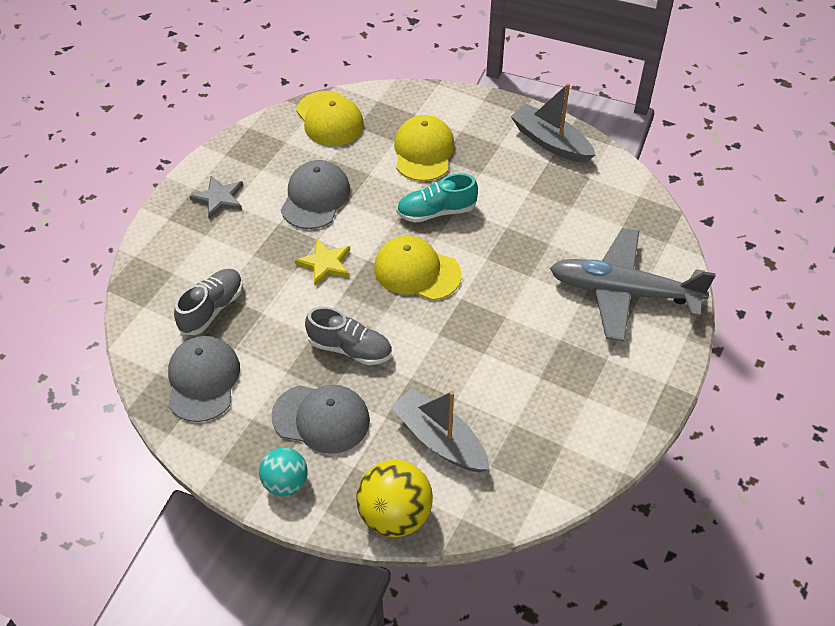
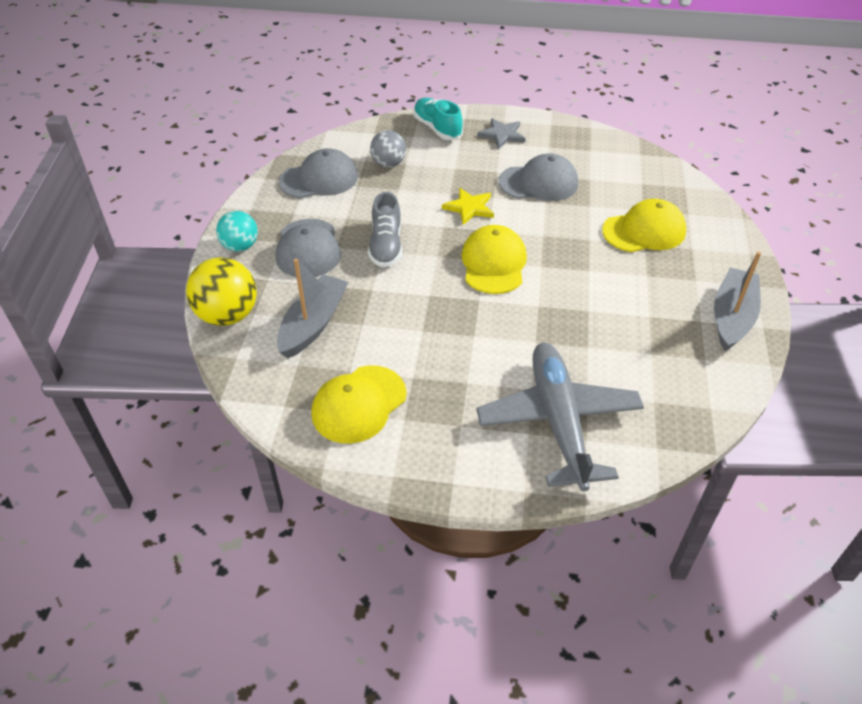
camera: 70 degrees right, 5 degrees down
(212, 309) = (388, 164): grey shoe -> grey ball
(329, 119) = (637, 166): yellow cap -> yellow cap (359, 404)
(436, 211) = (574, 258): turquoise shoe -> turquoise shoe (437, 128)

